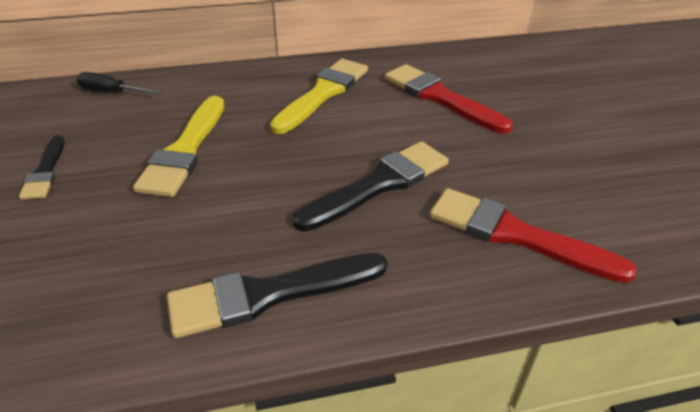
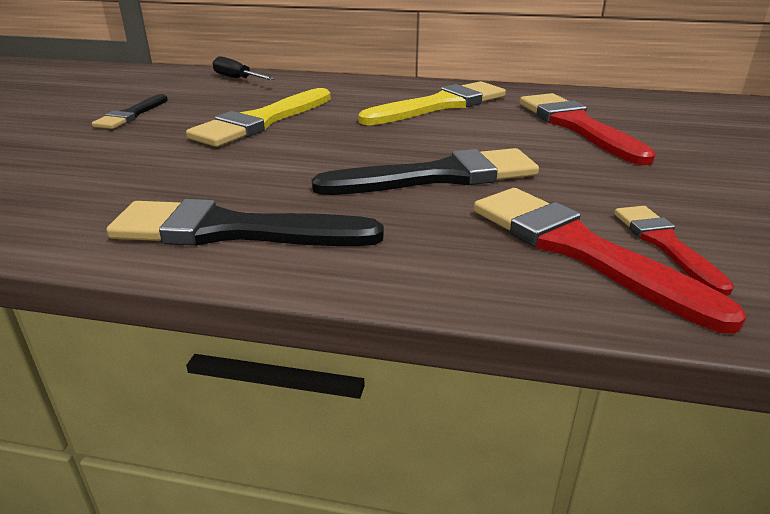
camera: 25 degrees right, 10 degrees down
(560, 213) = (665, 244): none -> red brush

